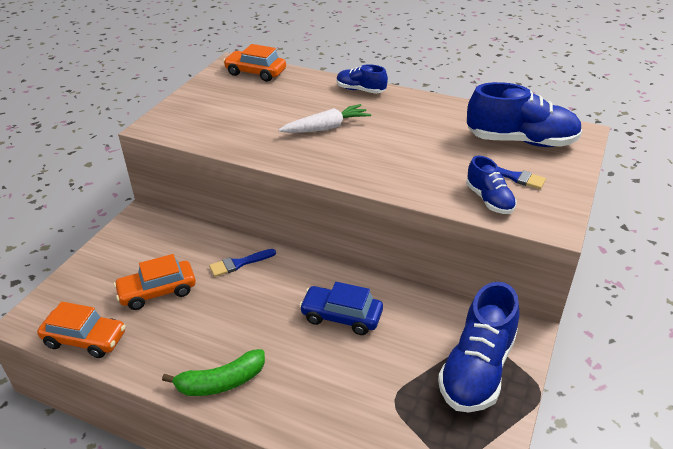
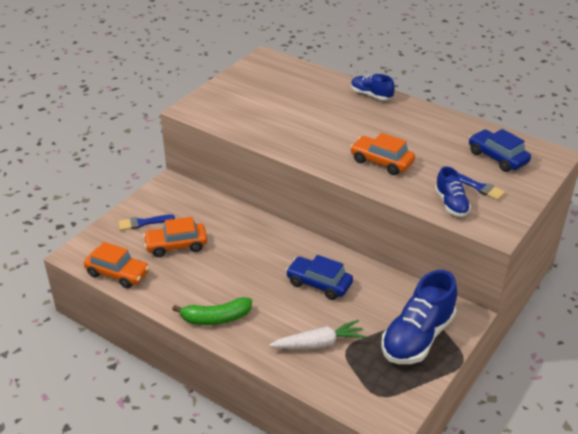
camera: 10 degrees right, 0 degrees up
(239, 263) = (244, 232): blue brush -> blue brush (143, 223)
(255, 73) = (283, 69): orange car -> orange car (381, 162)
(326, 128) = (332, 127): white carrot -> white carrot (319, 343)
(521, 141) = (497, 157): blue shoe -> blue car

